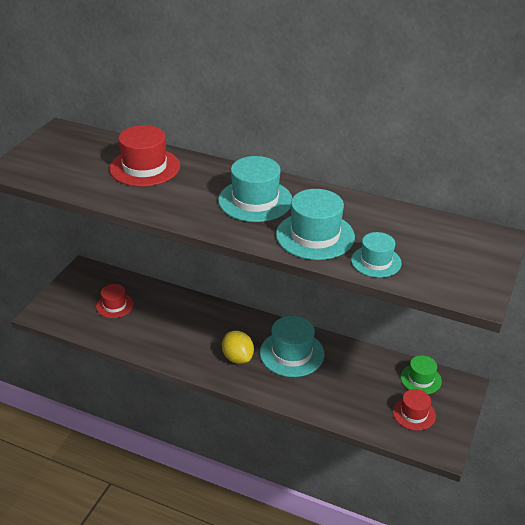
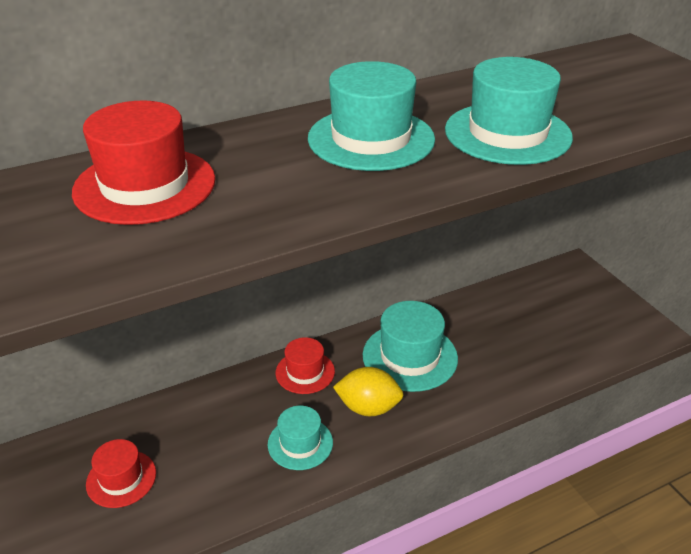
camera: 50 degrees left, 0 degrees up
(376, 261) = (607, 121): turquoise hat -> turquoise hat (300, 443)
(414, 413) = (587, 321): red hat -> red hat (305, 372)
(420, 379) = (541, 288): green hat -> none

